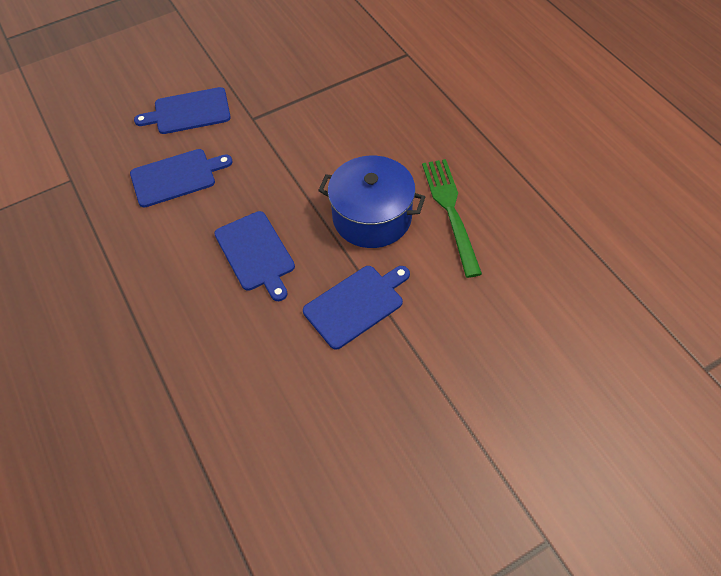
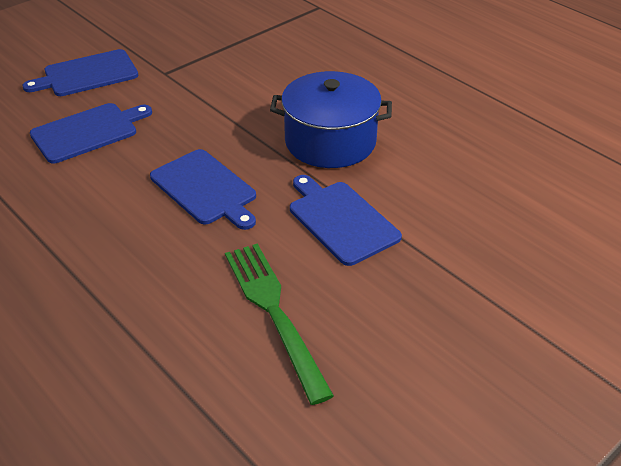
camera: 15 degrees left, 15 degrees down
(356, 304) = (340, 220): blue cutting board -> blue cutting board turned 75 degrees counterclockwise
(450, 211) = (414, 126): green fork -> green fork (273, 312)

